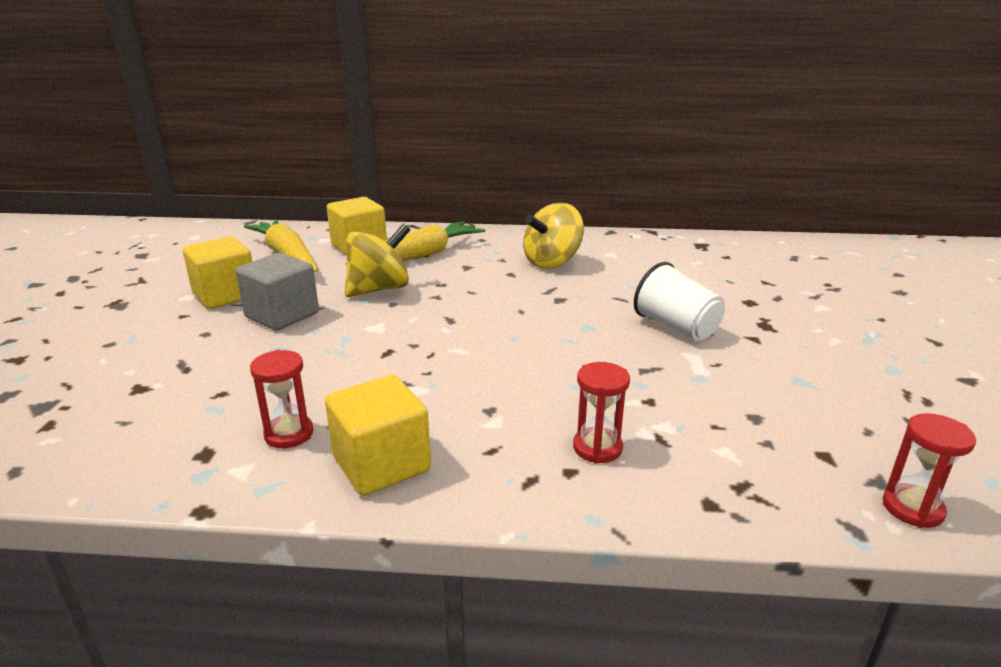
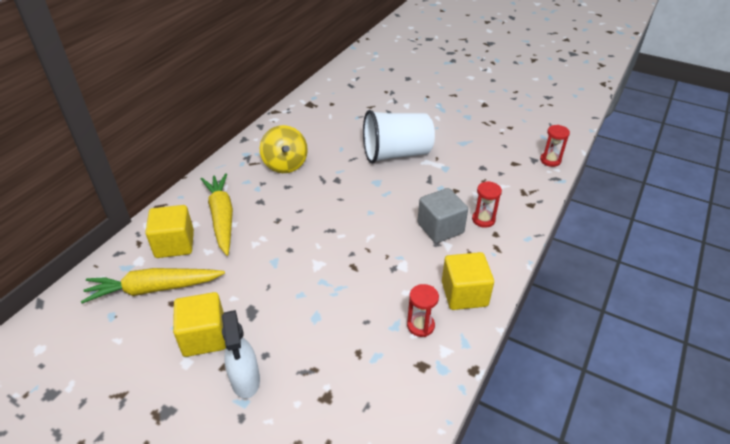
camera: 65 degrees left, 15 degrees up
(163, 332) = (245, 381): none -> white spray bottle
(282, 315) = (266, 308): grey cube -> grey cube (440, 228)
(379, 289) = (262, 250): yellow spinning top -> none
(676, 327) = (396, 154): white cup -> white cup, size x1.55

